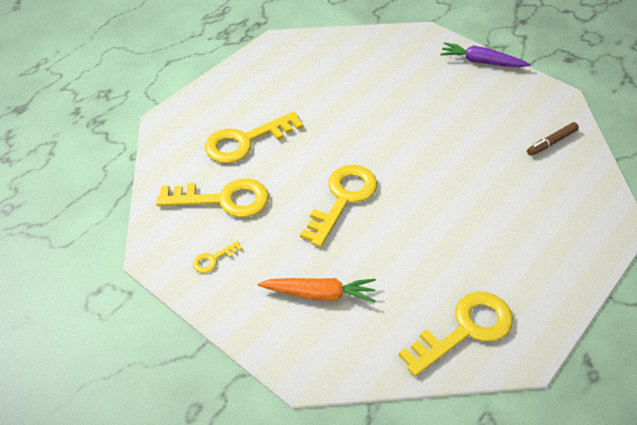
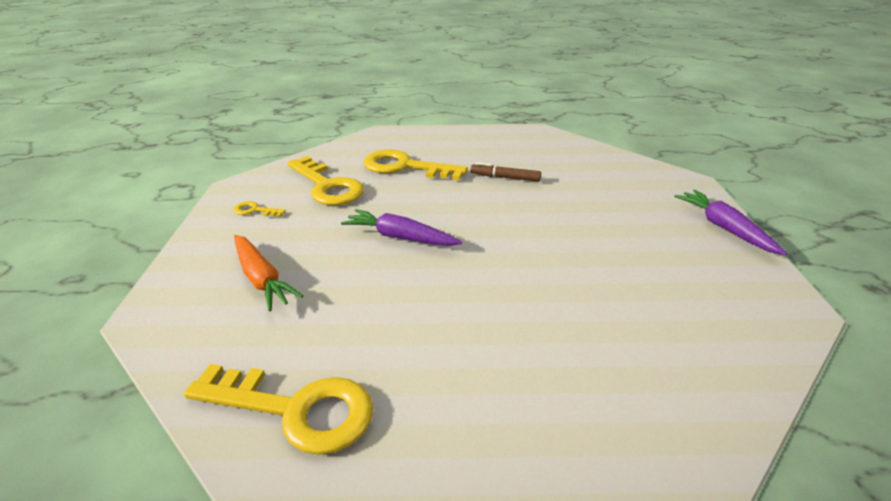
camera: 50 degrees right, 15 degrees down
(343, 199) = (400, 237): yellow key -> purple carrot
(551, 142) = (706, 338): brown marker -> brown marker (505, 177)

